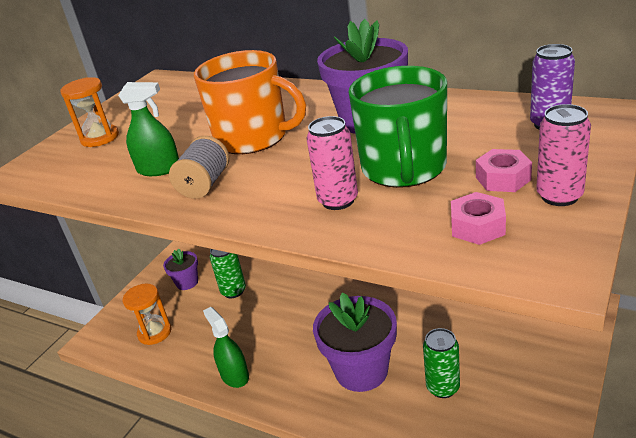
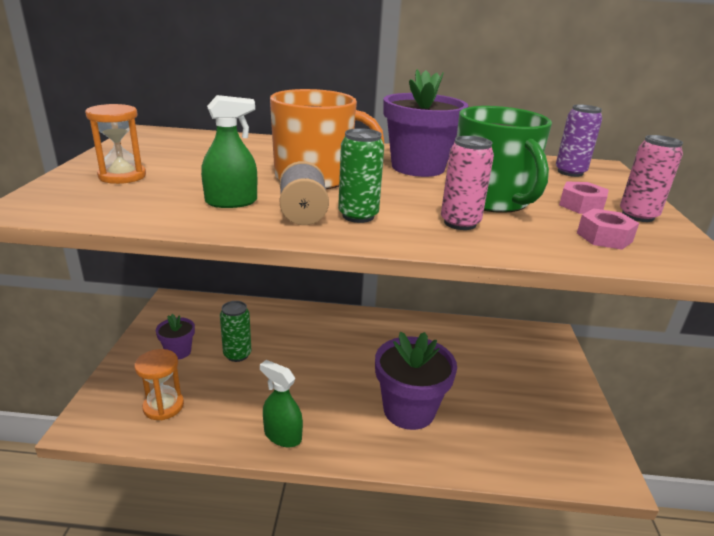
camera: 30 degrees left, 5 degrees down
(443, 387) = (488, 413): green can -> green can (358, 216)

